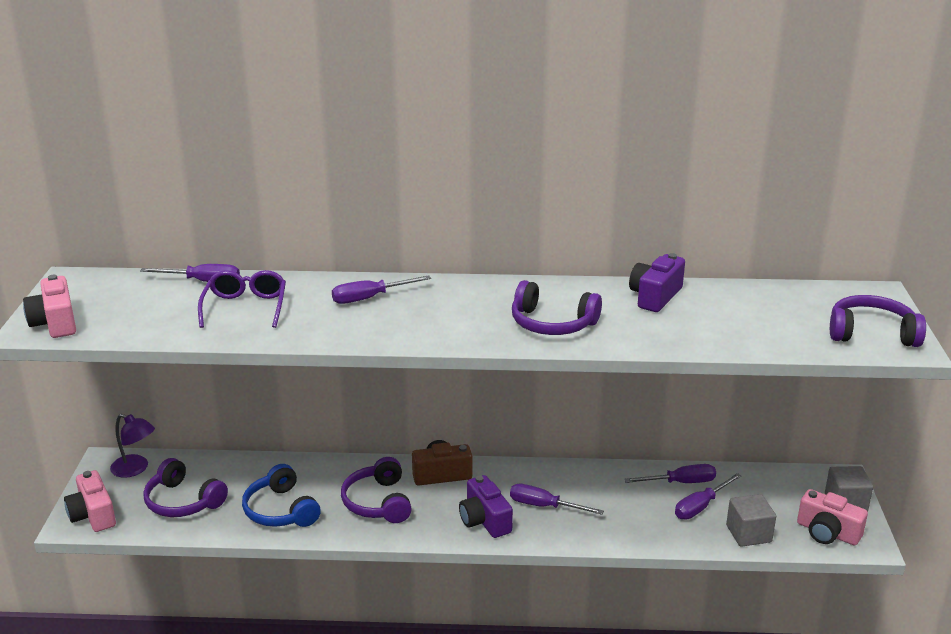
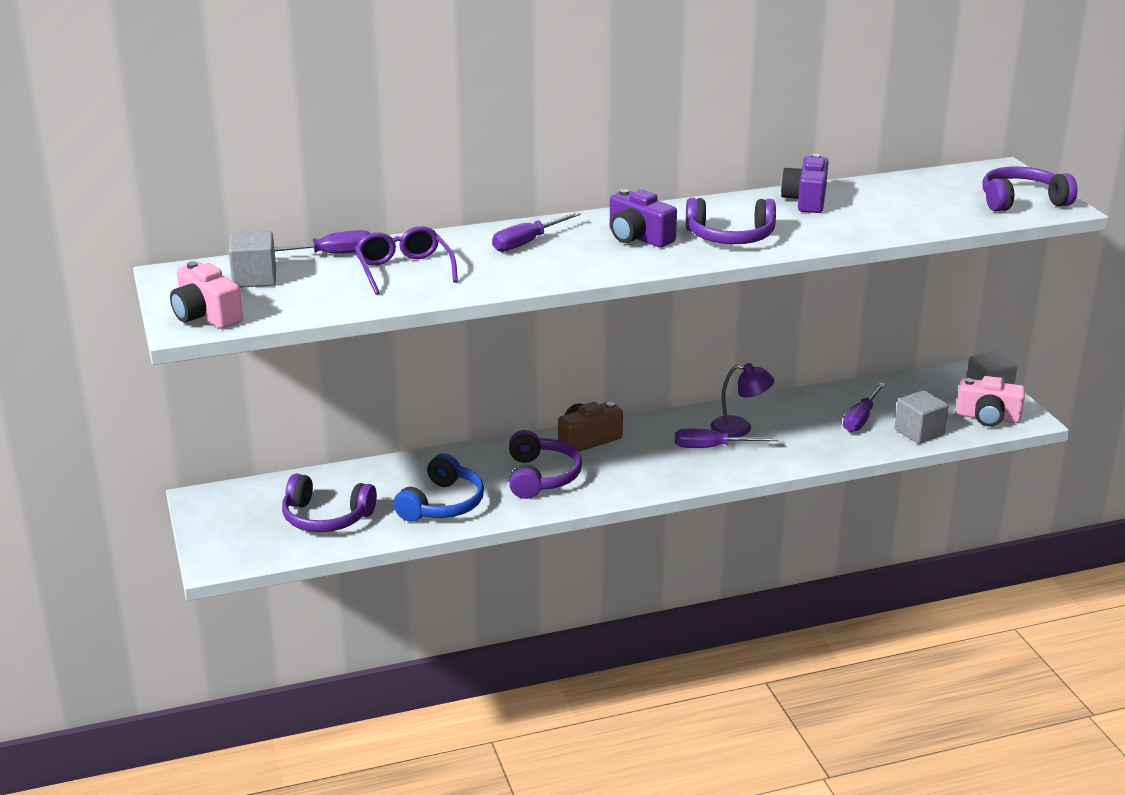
camera: 20 degrees left, 0 degrees up
(93, 515) = (232, 550): pink camera -> none
(125, 294) = (254, 278): none -> grey cube
(135, 469) = (243, 499): purple lamp -> purple lamp (740, 428)
(281, 510) = (442, 504): blue headphones -> blue headphones turned 105 degrees counterclockwise
(378, 502) = (541, 477): purple headphones -> purple headphones turned 150 degrees counterclockwise
(484, 520) = (662, 471): purple camera -> purple camera (638, 237)
(680, 482) = (828, 402): purple screwdriver -> none

